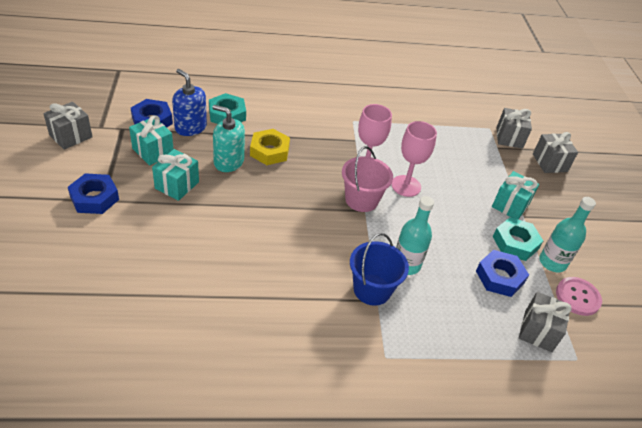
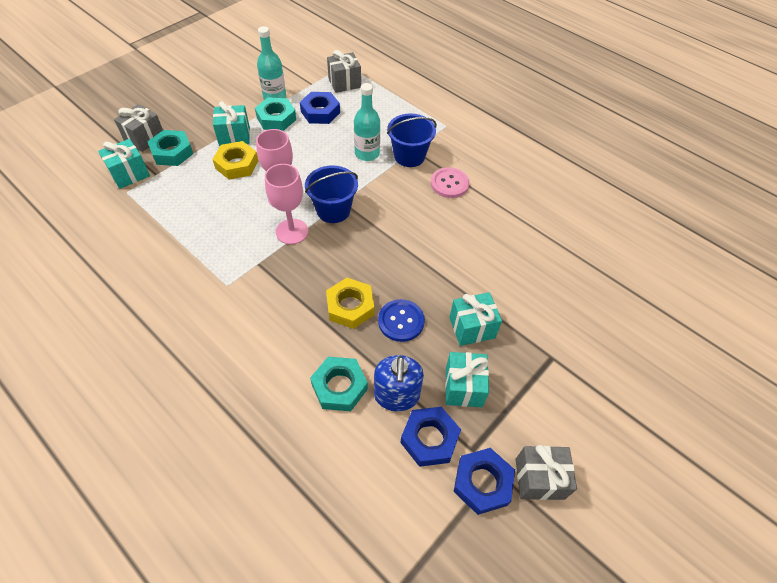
camera: 130 degrees left, 10 degrees up
(94, 198) = (558, 365): blue nut -> blue nut (482, 483)
(228, 162) = (401, 321): turquoise soap dispenser -> blue button
(361, 200) = (333, 210): pink bucket -> blue bucket
(470, 186) = (237, 164): none -> yellow nut
(509, 138) = (129, 174): grey gift -> turquoise gift
(518, 166) = (172, 152): none -> turquoise nut
(577, 297) = (294, 78): pink button -> pink button (449, 184)

